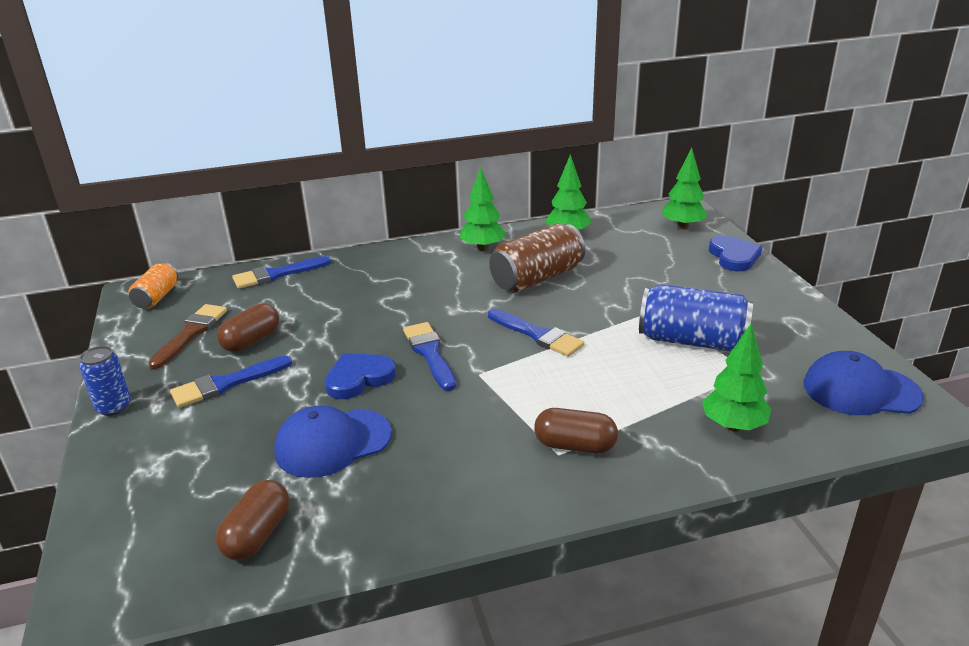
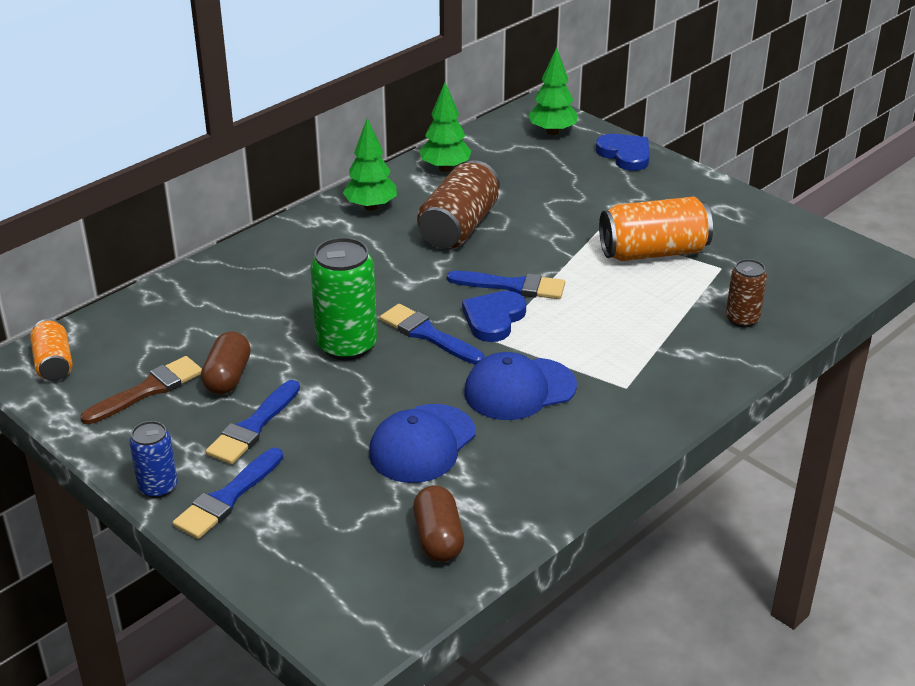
camera: 30 degrees left, 5 degrees up
(191, 333) = (148, 390): brown brush -> brown brush turned 60 degrees clockwise
(277, 274) = (169, 298): blue brush -> blue brush (227, 498)
(359, 343) = (347, 345): none -> green can
(359, 378) = (383, 379): blue heart -> blue heart (493, 319)
(575, 445) = (633, 376): brown capsule -> none
(692, 340) = (653, 252): blue can -> orange can
(733, 426) = (742, 319): green tree -> brown can
(860, 390) = (814, 258): blue cap -> blue cap (519, 389)

